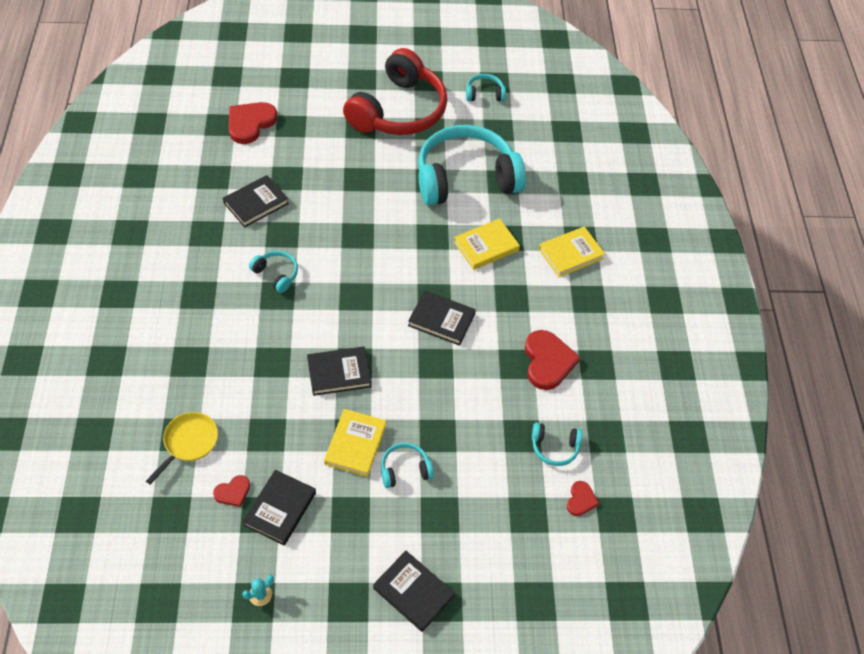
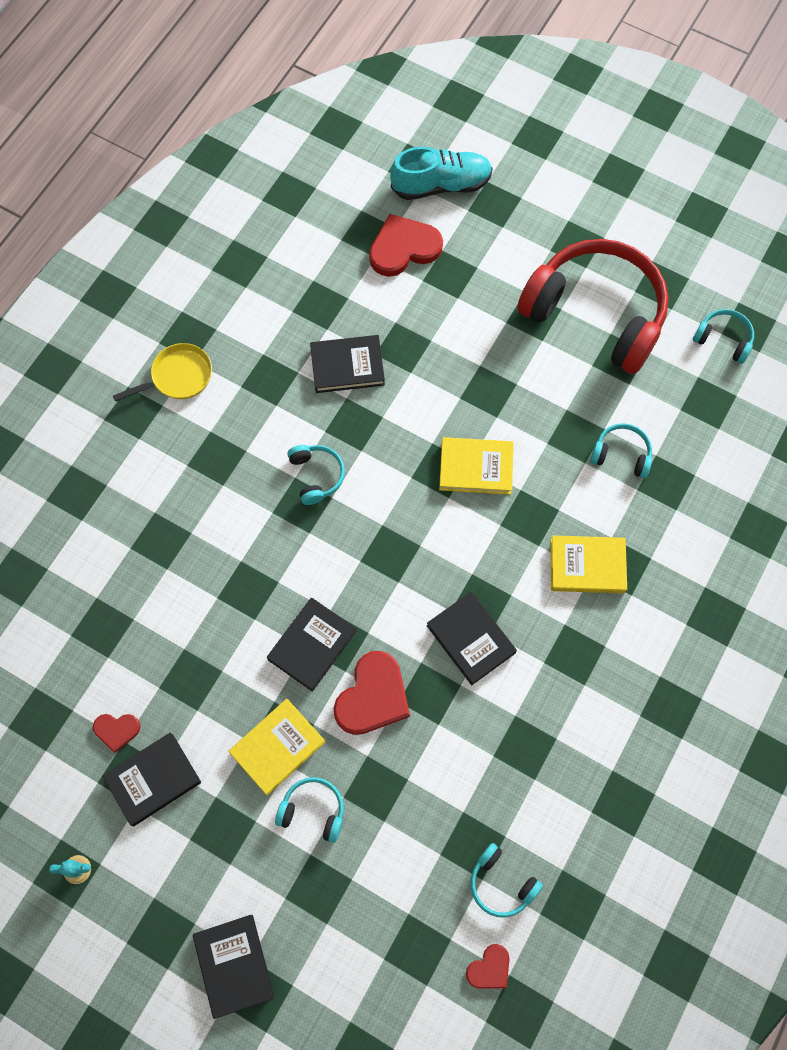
camera: 35 degrees right, 15 degrees up
(189, 443) = (105, 643): yellow pan -> yellow pan (178, 377)
(252, 80) = (441, 185): none -> turquoise shoe
(339, 373) = (312, 645): black book -> black book turned 75 degrees counterclockwise
(399, 111) = (596, 314): red headphones -> red headphones turned 120 degrees counterclockwise
(465, 178) = (621, 454): turquoise headphones -> turquoise headphones, size x0.41
(548, 361) = (565, 766): red heart -> red heart (372, 696)
(570, 254) = (688, 632): yellow book -> yellow book (476, 468)

